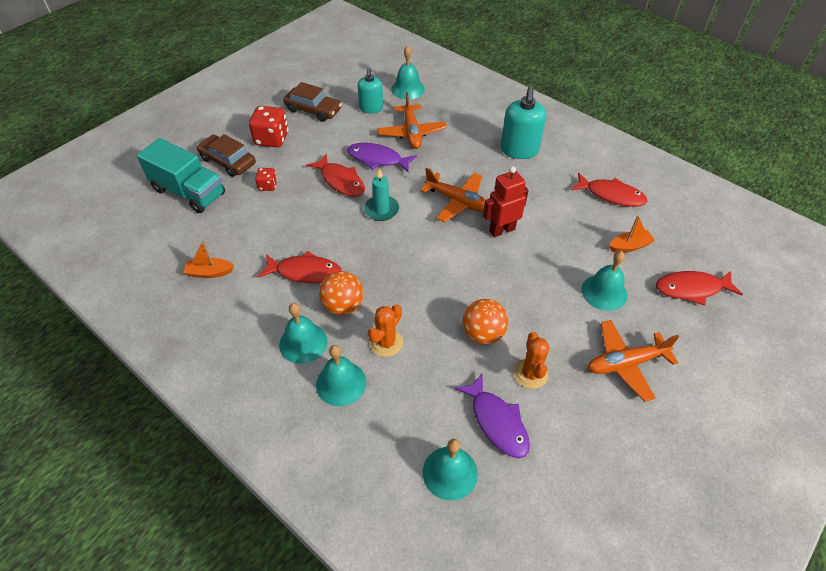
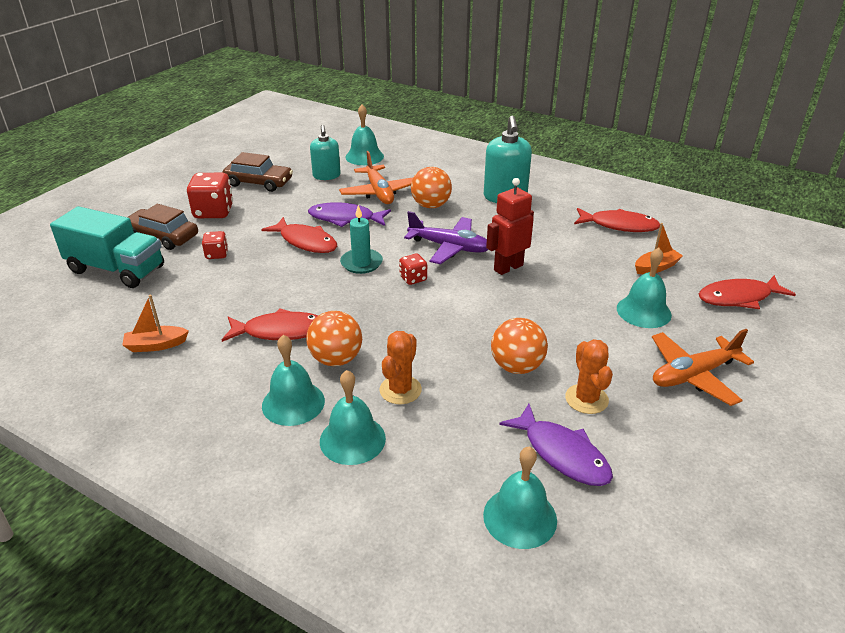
camera: 10 degrees left, 15 degrees down
(420, 232) = (413, 278): none -> red dice
(453, 153) = (431, 205): none -> orange ball
(458, 202) = (449, 247): orange plane -> purple plane

